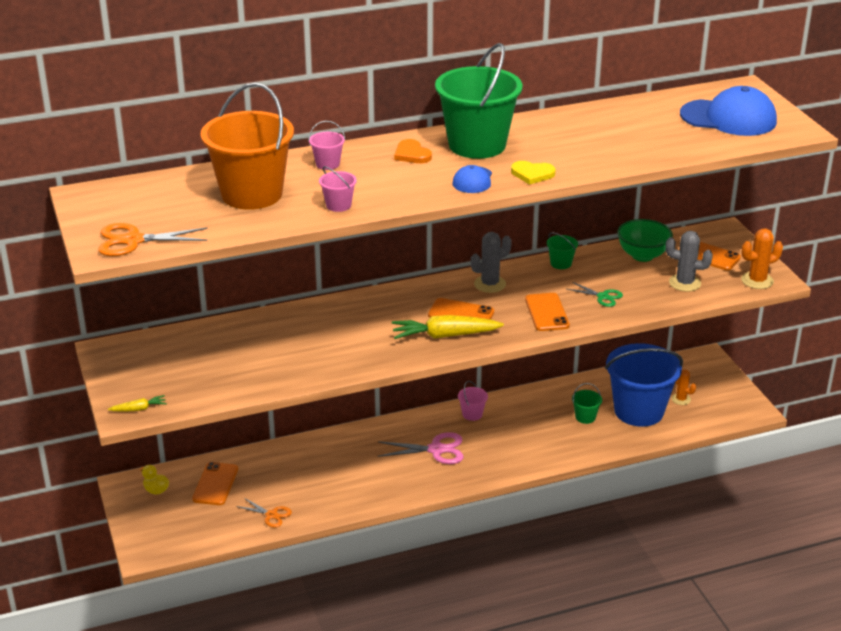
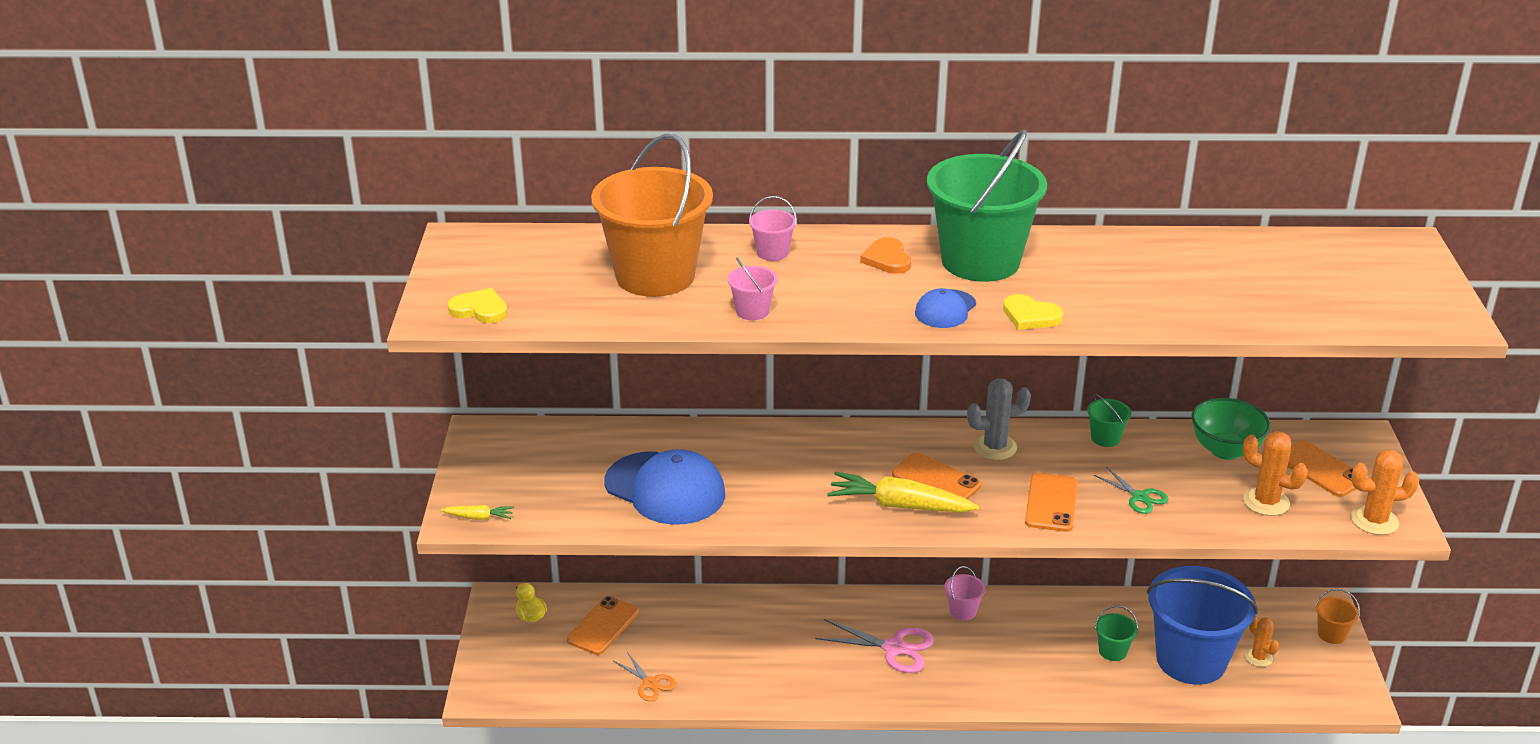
camera: 20 degrees right, 0 degrees up
(133, 240) = (479, 309): orange scissors -> yellow heart
(684, 283) = (1266, 502): grey cactus -> orange cactus
(720, 374) = (1331, 634): none -> orange bucket
(728, 118) = (1358, 285): blue cap -> blue cap (665, 489)

